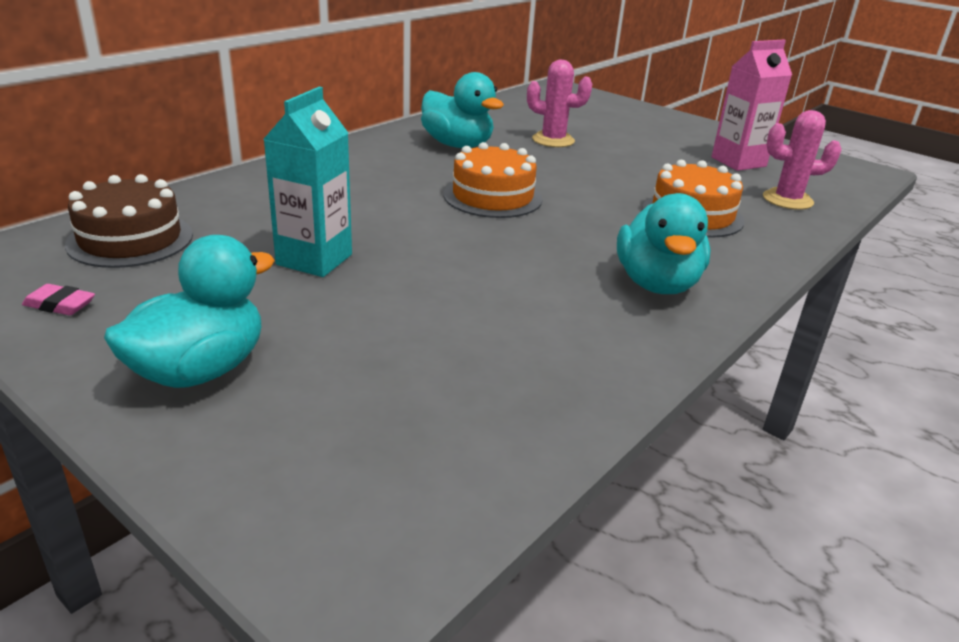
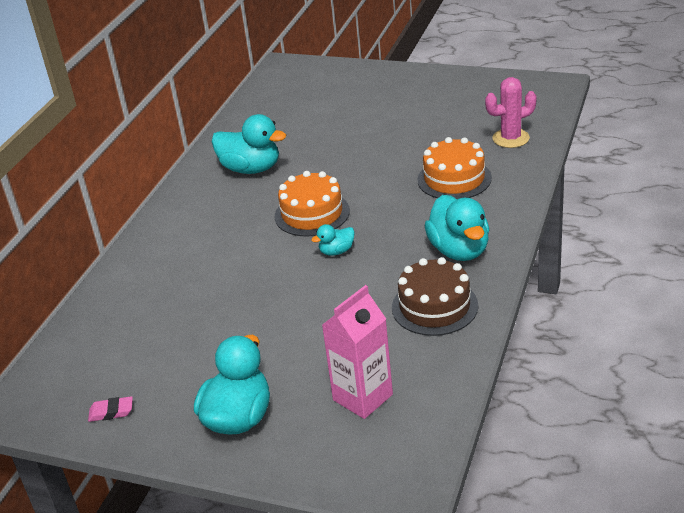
camera: 15 degrees left, 5 degrees up
(130, 239) = (100, 348): brown cake -> brown cake (434, 306)
(314, 259) = (236, 316): turquoise carton -> none
(493, 237) = (336, 251): none -> turquoise duck
(553, 140) = (318, 135): pink cactus -> none
(738, 162) = (463, 109): pink carton -> pink carton (362, 397)

